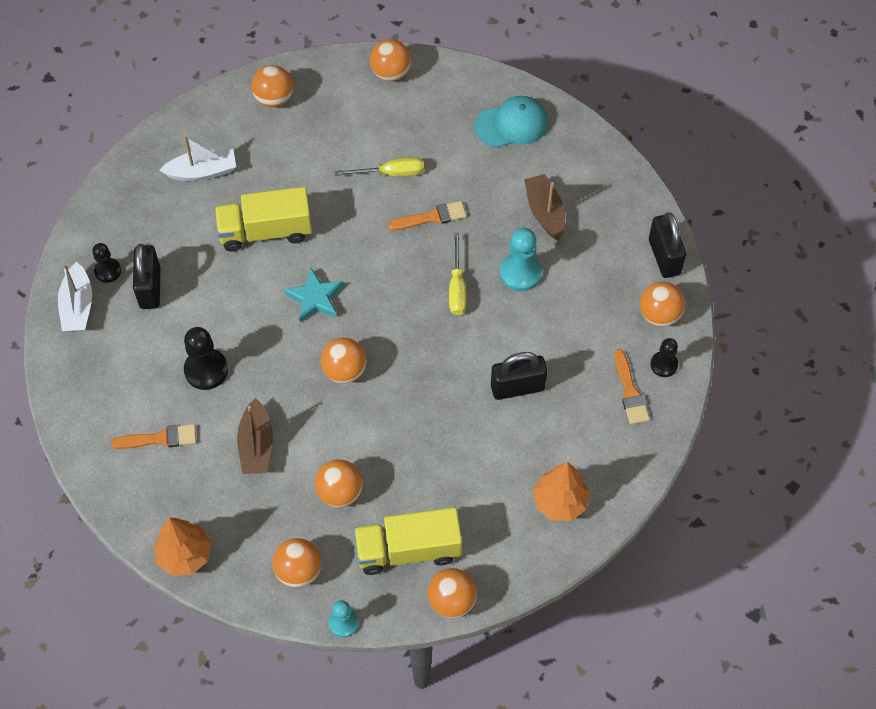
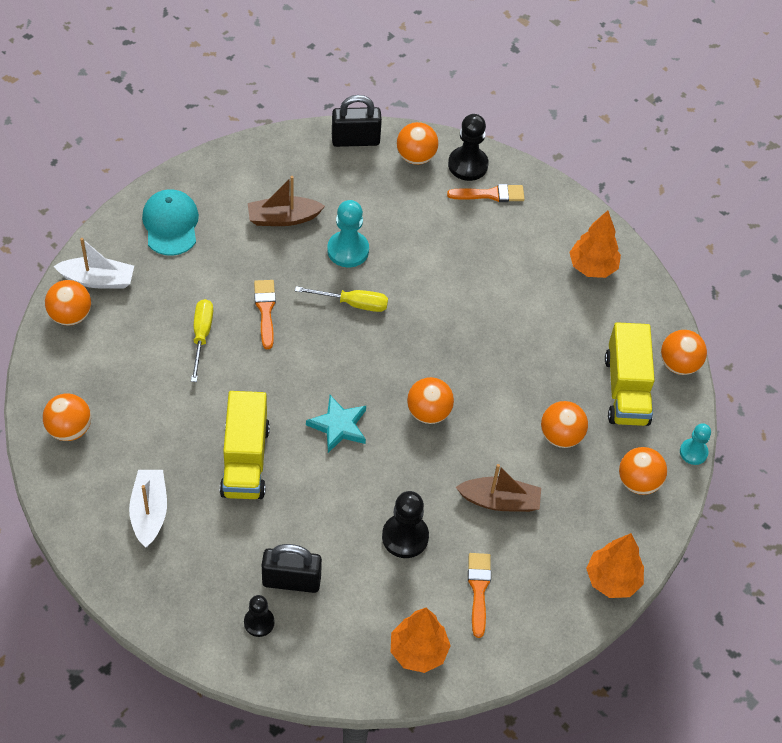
camera: 85 degrees left, 5 degrees down
(78, 306) = (299, 658): white boat -> white boat (98, 280)
(93, 397) = (418, 651): none -> orange tree
(517, 387) = (472, 276): black padlock -> none
(664, 365) = (468, 165): black pawn -> black pawn, size x1.59

